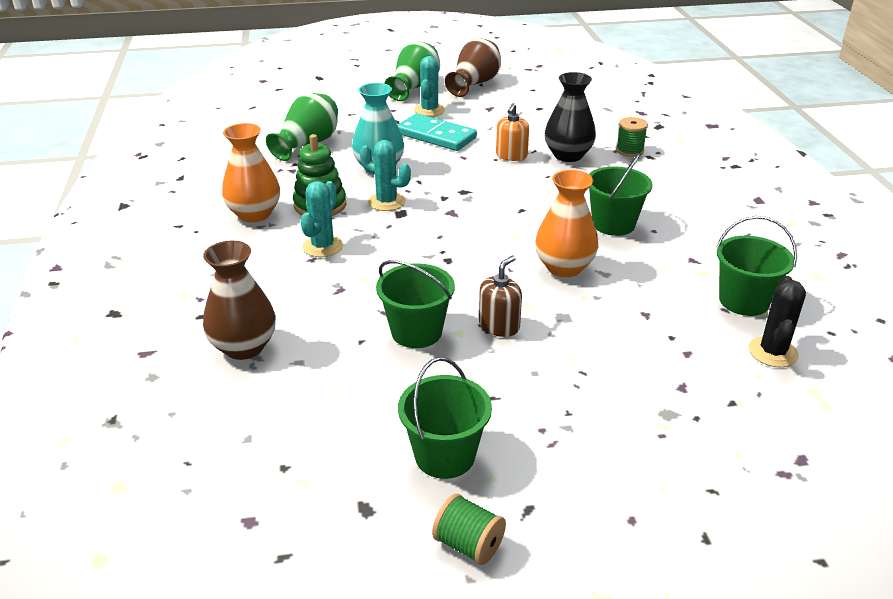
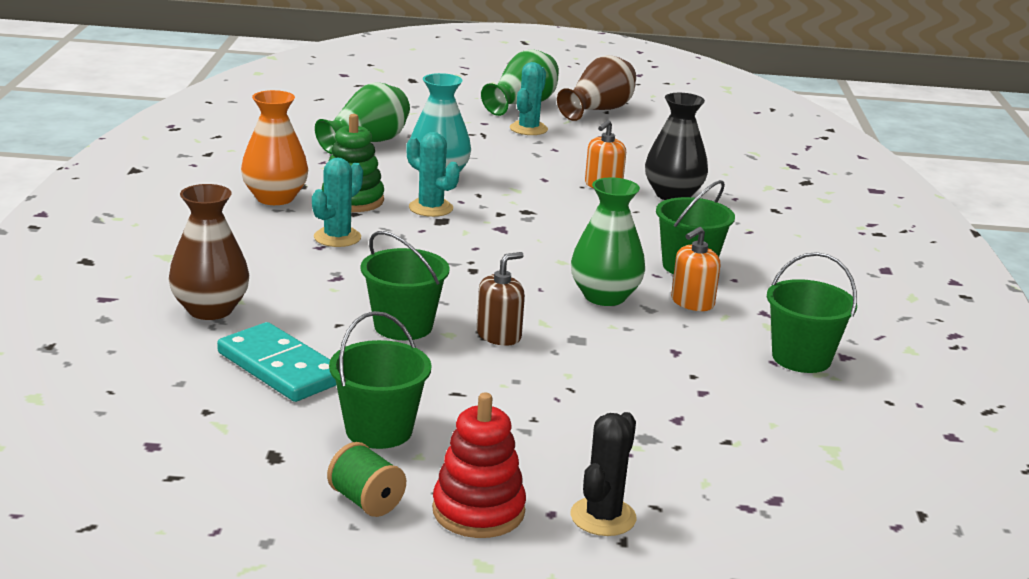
camera: 10 degrees right, 10 degrees down
(436, 136) = (522, 155): turquoise domino -> turquoise domino (281, 367)
(564, 267) = (604, 296): orange vase -> green vase
(570, 532) = (478, 511): none -> red stacking toy
(629, 150) = (753, 200): green spool -> none
(634, 260) = (692, 302): none -> orange soap dispenser
(773, 352) = (805, 407): black cactus -> black cactus (603, 517)

